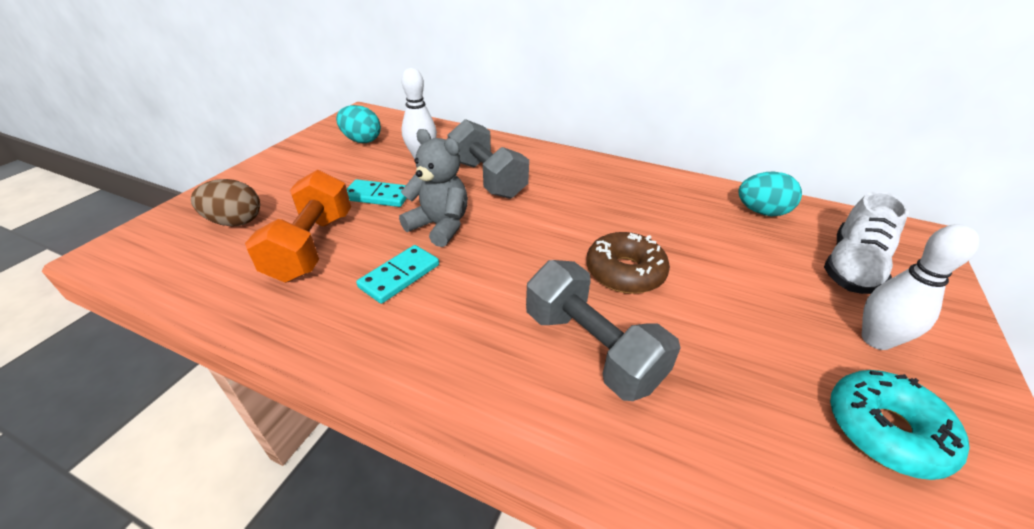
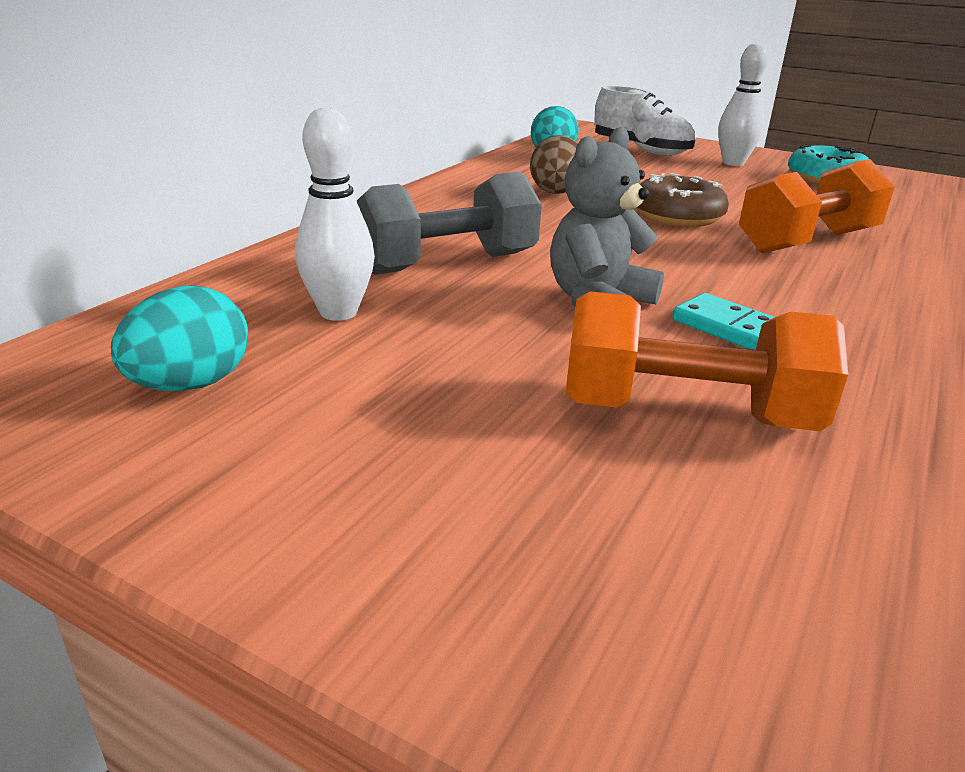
camera: 85 degrees left, 10 degrees down
(235, 222) = (610, 541): brown egg -> brown egg (555, 193)
(378, 196) = (494, 355): turquoise domino -> none
(591, 348) = (807, 242): grey dumbbell -> orange dumbbell

